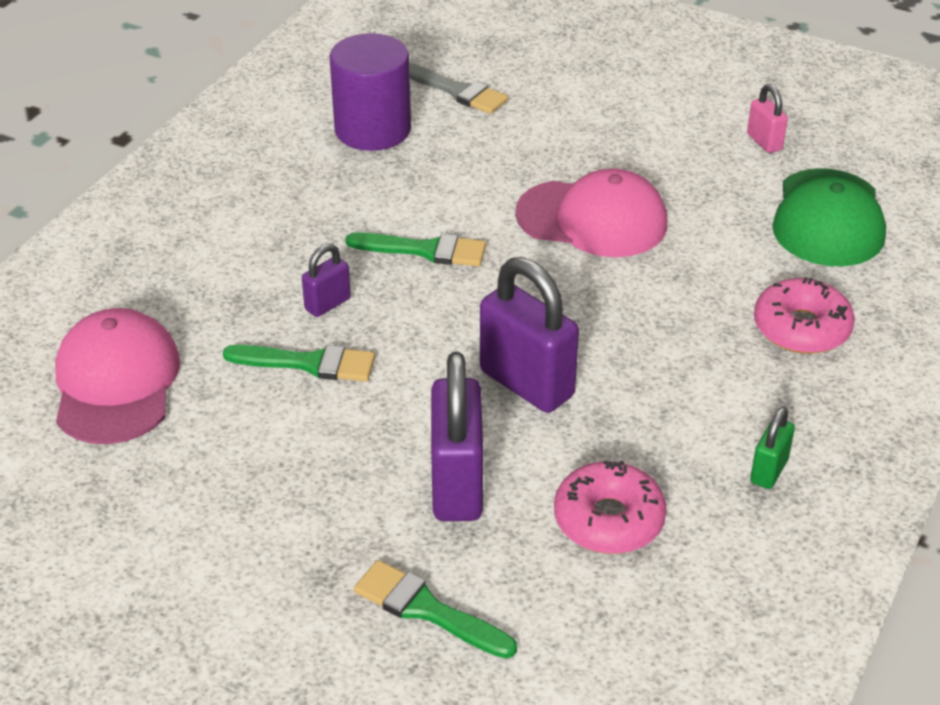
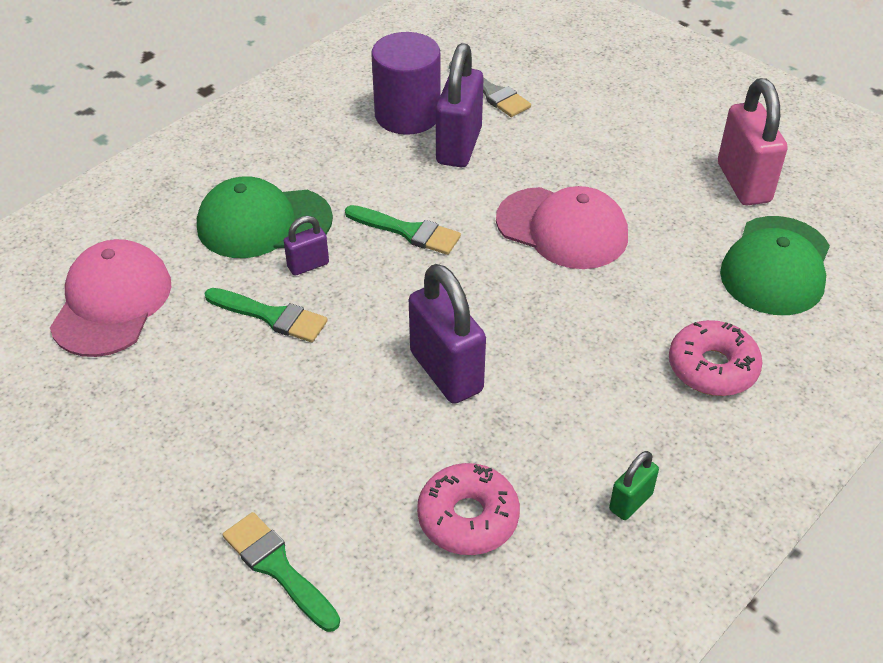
camera: 15 degrees right, 5 degrees up
(256, 269) = (263, 223): none -> green cap
(457, 485) = (349, 455): purple padlock -> purple padlock (459, 146)
(764, 142) = (743, 183): pink padlock -> pink padlock, size x1.99

